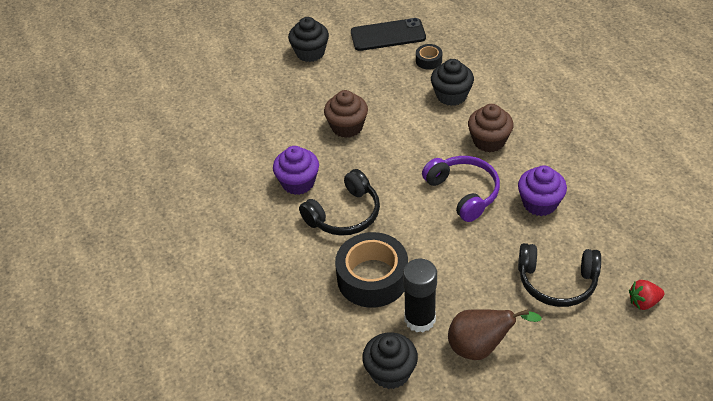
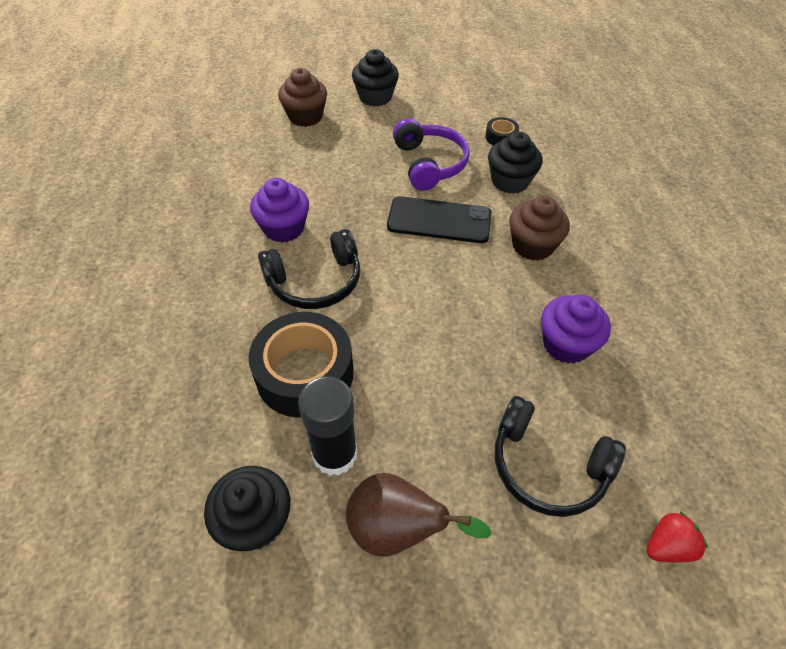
camera: 15 degrees right, 5 degrees up
(347, 127) = (373, 182): brown cupcake -> brown cupcake (305, 116)
(388, 35) = (468, 101): black phone -> black phone (439, 220)
(463, 192) = (472, 299): purple headphones -> purple headphones (429, 164)
(643, 302) = (667, 546): red strawberry -> red strawberry turned 150 degrees clockwise

